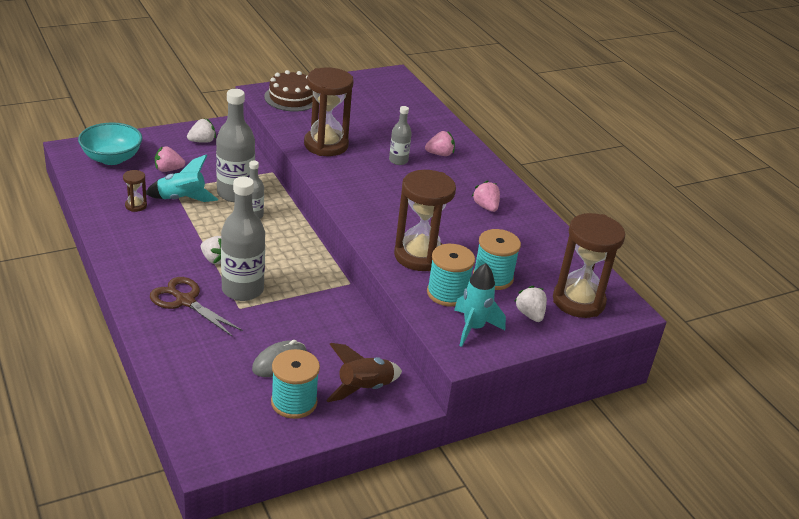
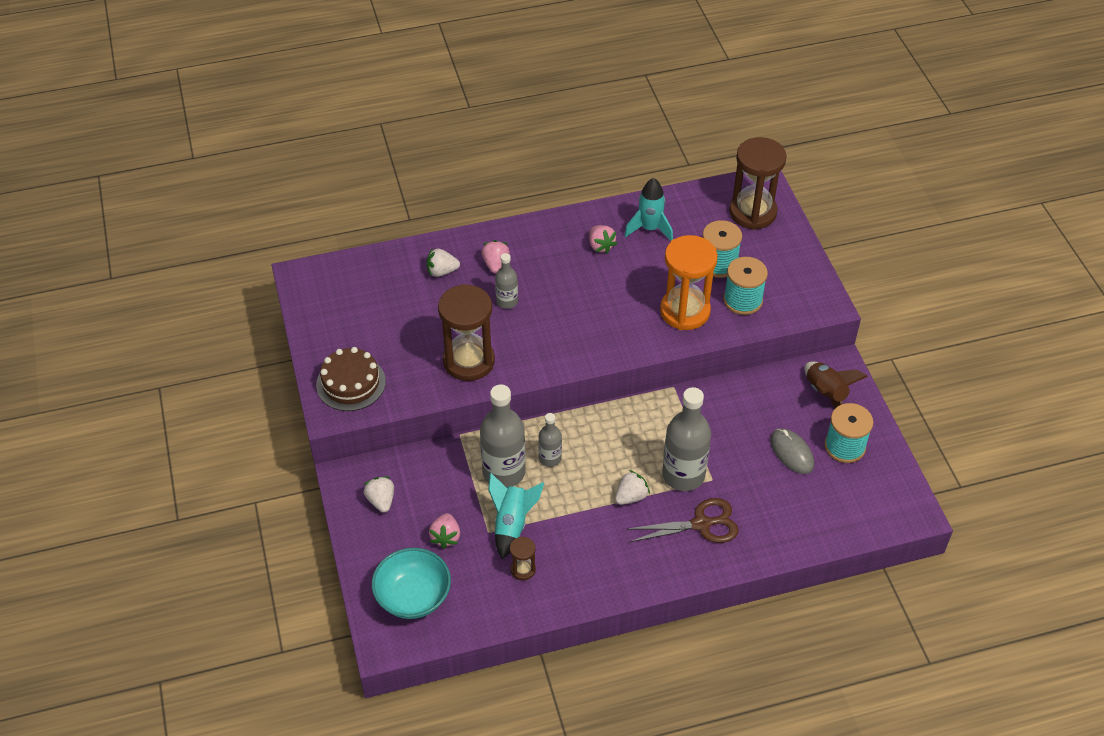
camera: 75 degrees left, 15 degrees up
(185, 301) = (701, 524): brown scissors -> brown scissors turned 150 degrees counterclockwise
(419, 256) = (685, 311): brown hourglass -> orange hourglass
(473, 328) = (792, 291): turquoise rocket -> turquoise rocket (649, 229)
(486, 207) = (600, 246): pink strawberry -> pink strawberry turned 105 degrees counterclockwise
(530, 314) = (772, 249): white strawberry -> white strawberry (442, 271)

